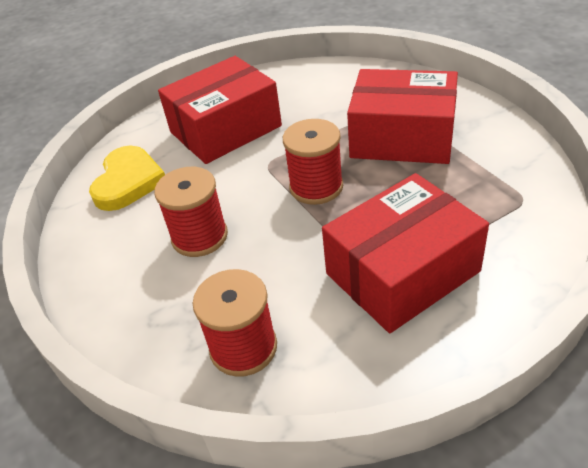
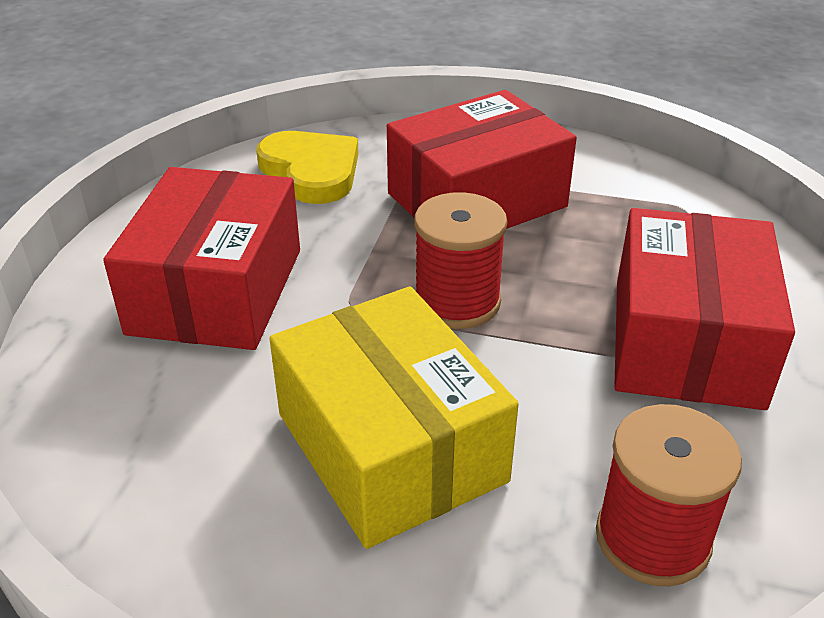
camera: 50 degrees left, 5 degrees down
(128, 182) = (152, 440): yellow heart -> yellow heart (311, 171)
(199, 236) = (391, 447): red spool -> yellow box

